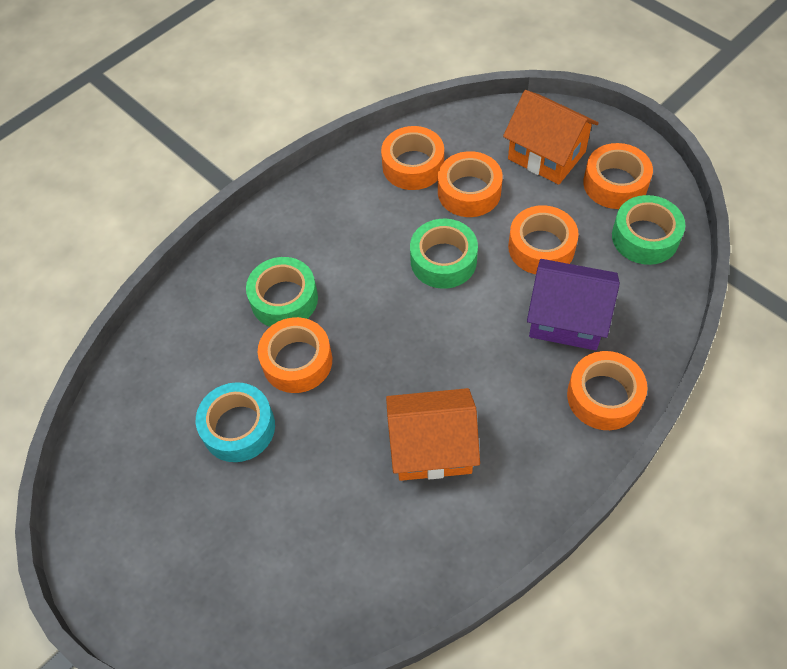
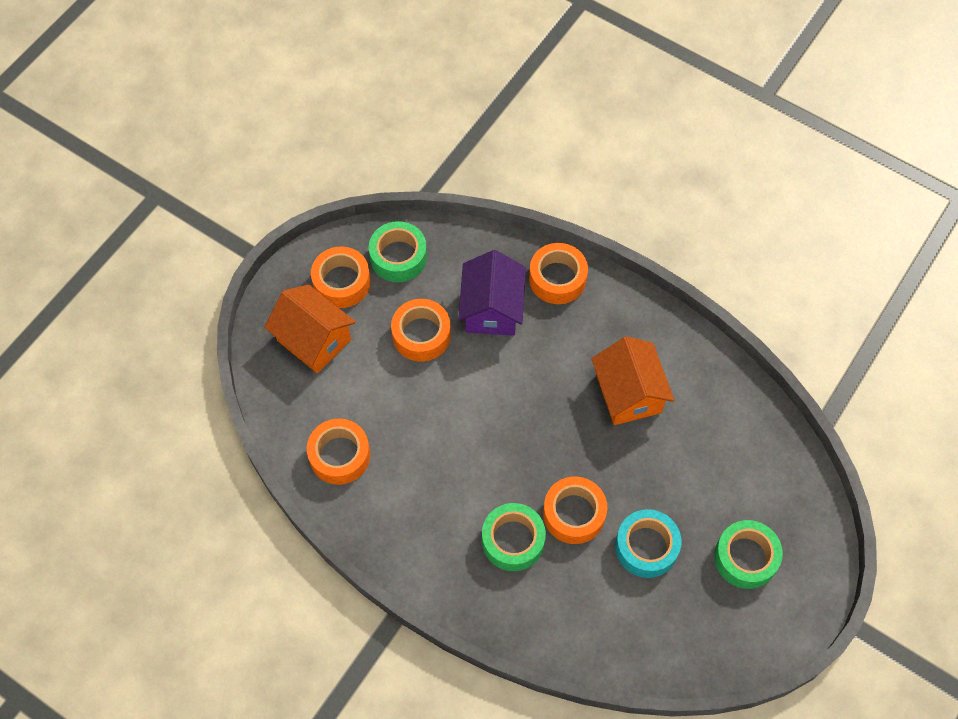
camera: 105 degrees left, 5 degrees up
(443, 260) = (448, 411): green tape -> green tape (745, 557)
(469, 192) = (366, 401): orange tape -> none
(546, 155) = (314, 340): orange house -> orange house turned 75 degrees counterclockwise

